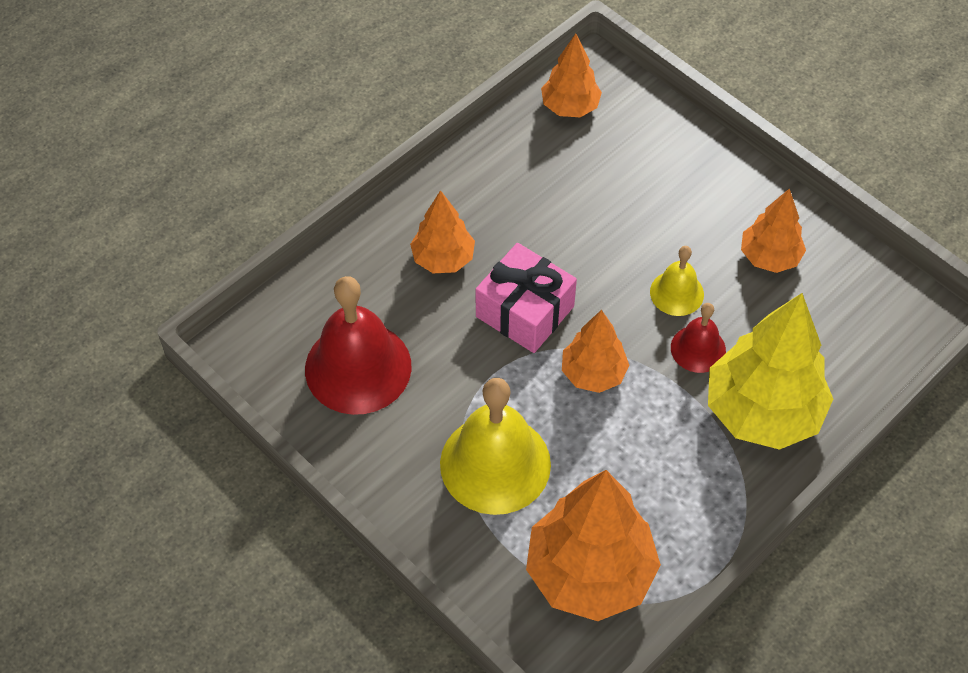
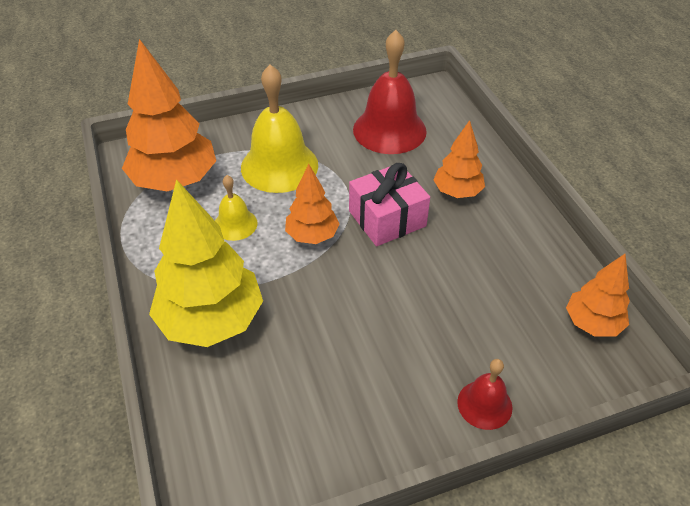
camera: 115 degrees right, 10 degrees down
(676, 293) = (352, 315): yellow bell -> yellow bell (235, 224)
(698, 348) = (292, 305): red bell -> red bell (484, 404)
(769, 257) = (351, 401): orange tree -> none

